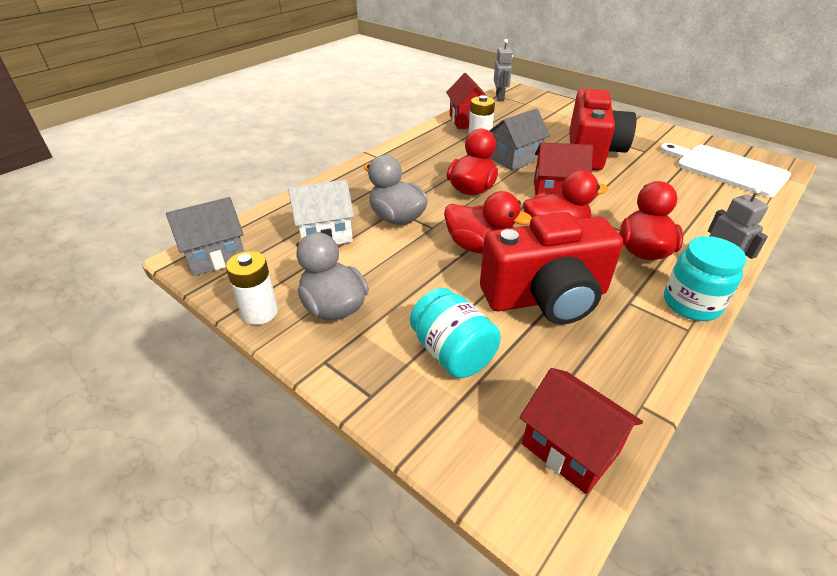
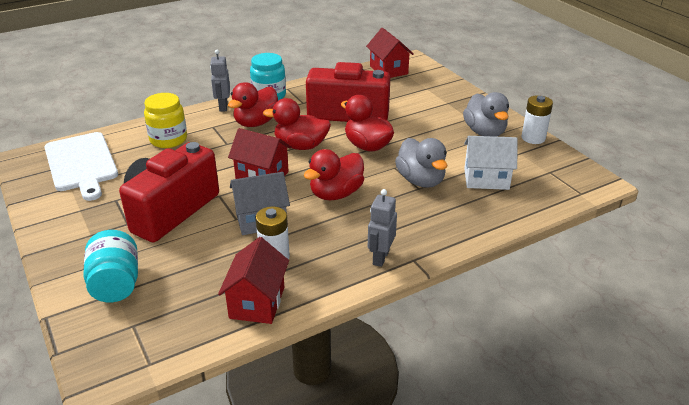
camera: 160 degrees left, 5 degrees down
(216, 256) = (576, 179): grey house -> none
(452, 353) = (421, 102): turquoise jar -> turquoise jar (116, 284)
(500, 97) = (152, 354): grey robot -> grey robot (380, 257)
(699, 207) = (168, 139): none -> yellow jar

